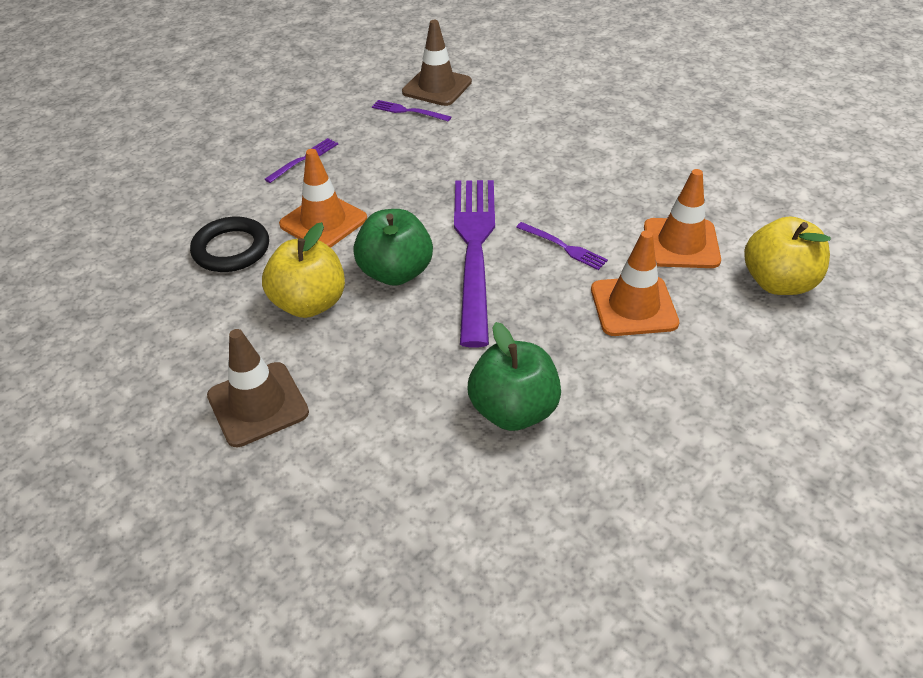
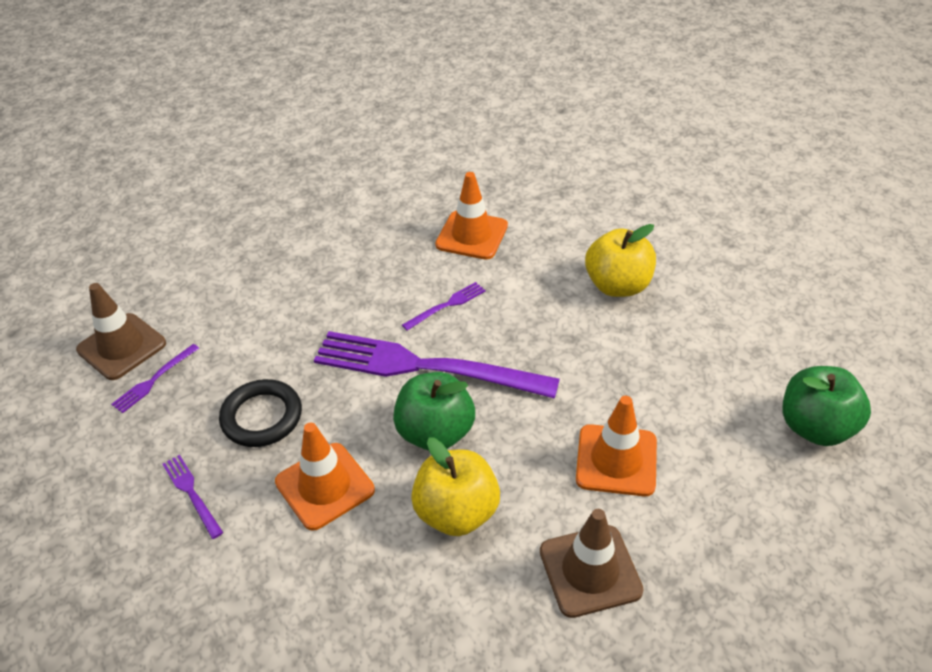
camera: 75 degrees left, 0 degrees up
(231, 249) = (334, 584): black ring -> black ring (262, 417)
(513, 410) = (634, 379): green apple -> green apple (815, 427)
(633, 306) = (537, 281): orange traffic cone -> orange traffic cone (616, 460)
(778, 282) = (536, 199): yellow apple -> yellow apple (618, 285)

